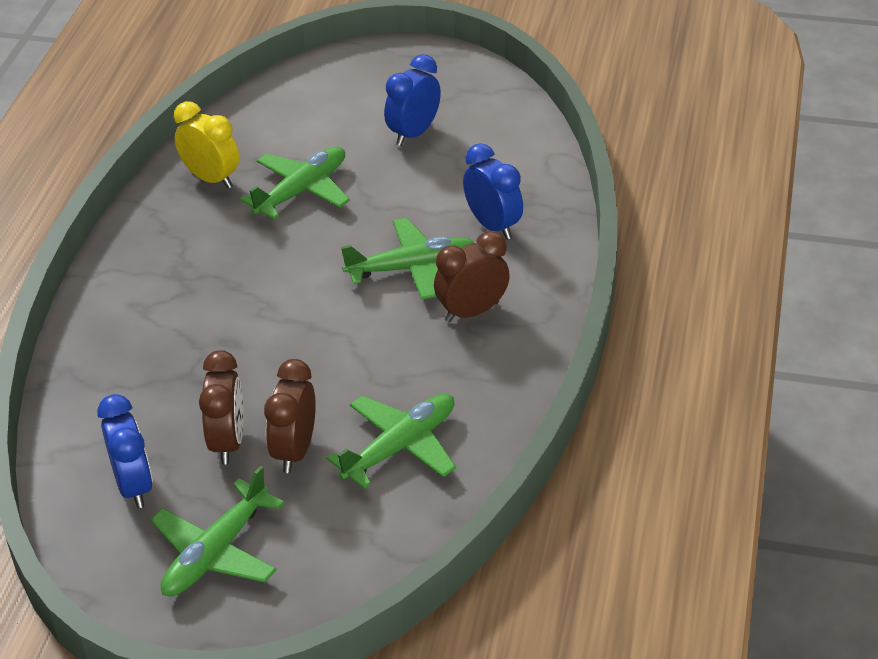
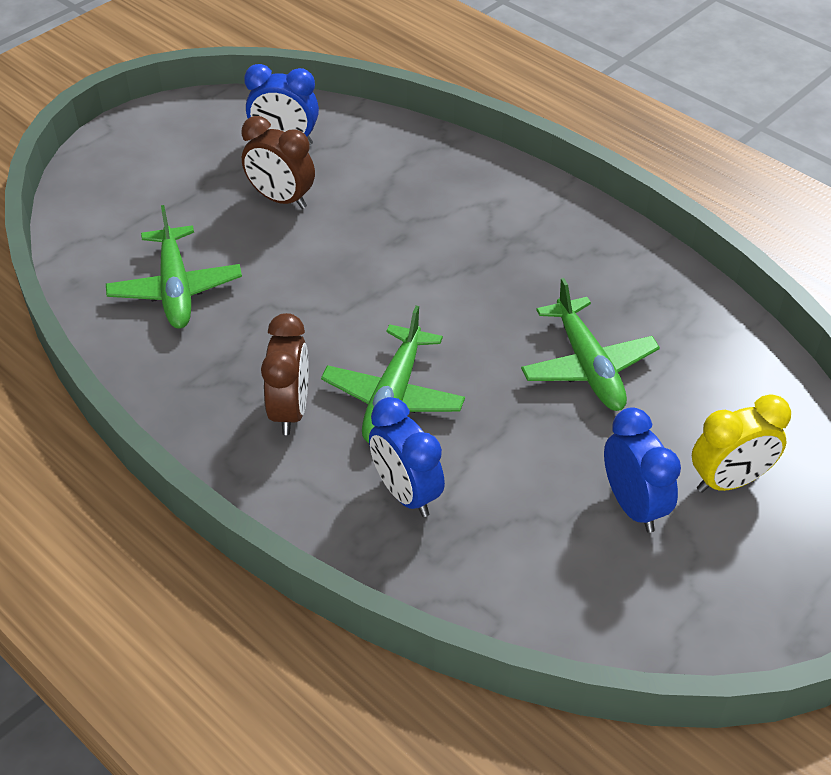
camera: 120 degrees right, 5 degrees up
(211, 179) = (659, 308): yellow clock -> yellow clock (729, 481)
(216, 552) = (179, 159): green plane -> none
(294, 451) = (234, 230): brown clock -> none
(493, 226) = (406, 493): blue clock -> blue clock turned 60 degrees clockwise

